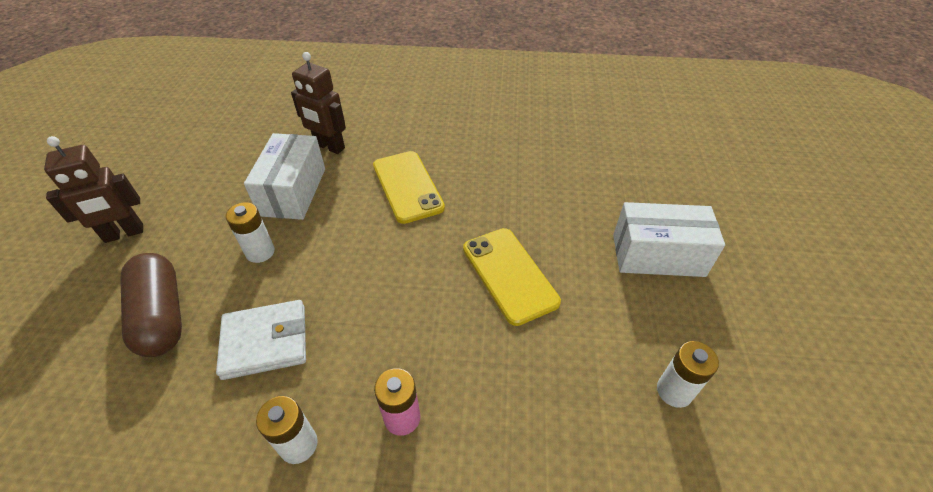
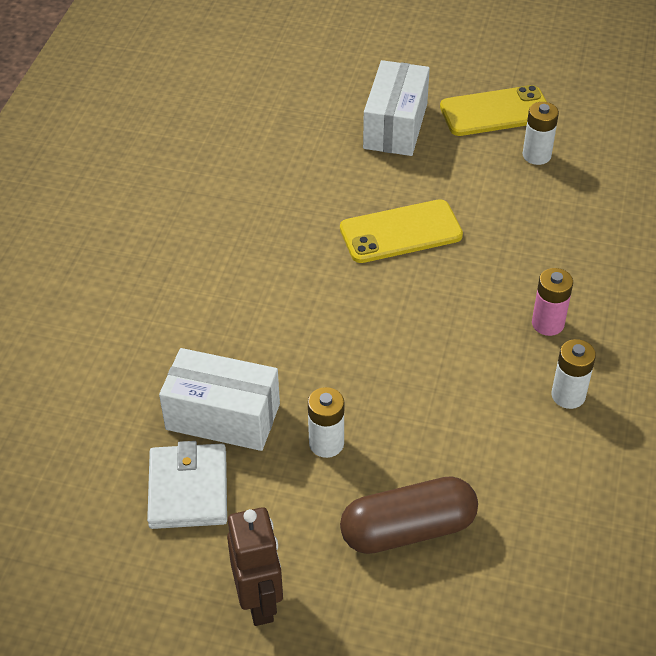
camera: 80 degrees left, 0 degrees up
(265, 341) = (456, 428): white wallet -> white wallet (188, 489)
(329, 147) = (137, 380): brown robot -> none
(407, 186) = (245, 301): yellow phone -> yellow phone (495, 112)

